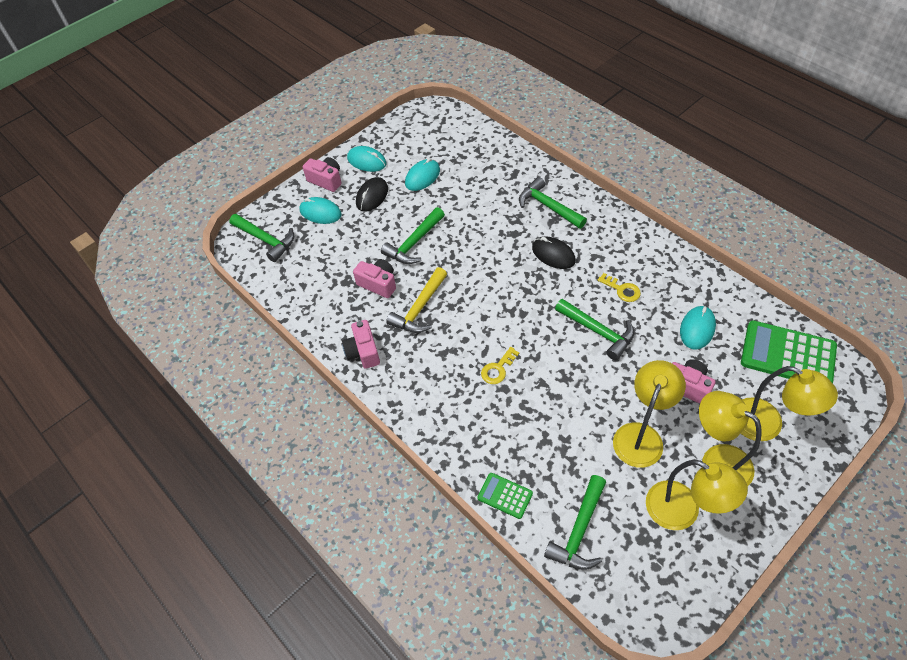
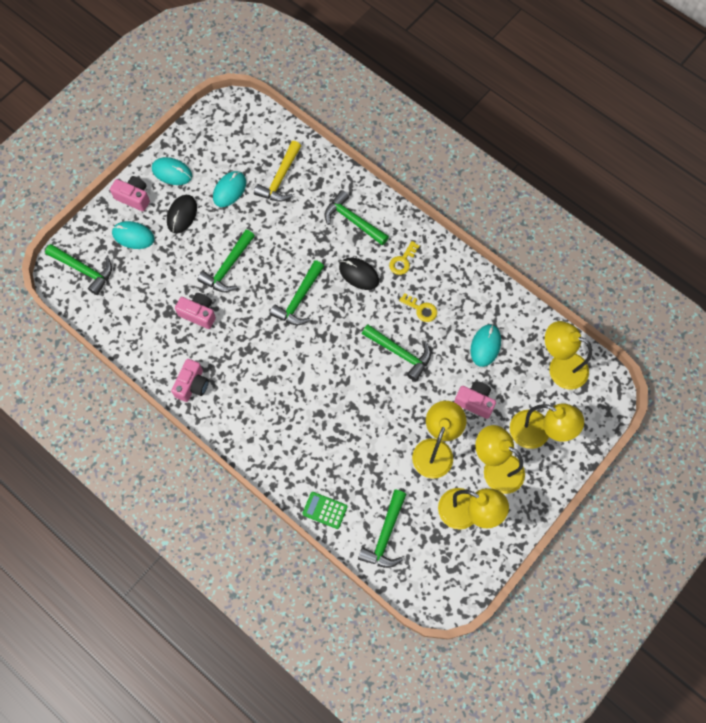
camera: 10 degrees left, 15 degrees up
(363, 352) = (192, 385): pink camera -> pink camera turned 135 degrees counterclockwise
(420, 308) = (239, 338): yellow hammer -> yellow hammer (280, 178)
(487, 275) = (299, 299): none -> green hammer
(498, 369) = (313, 395): yellow key -> yellow key (403, 261)
(788, 355) = (560, 367): green calculator -> yellow lamp

